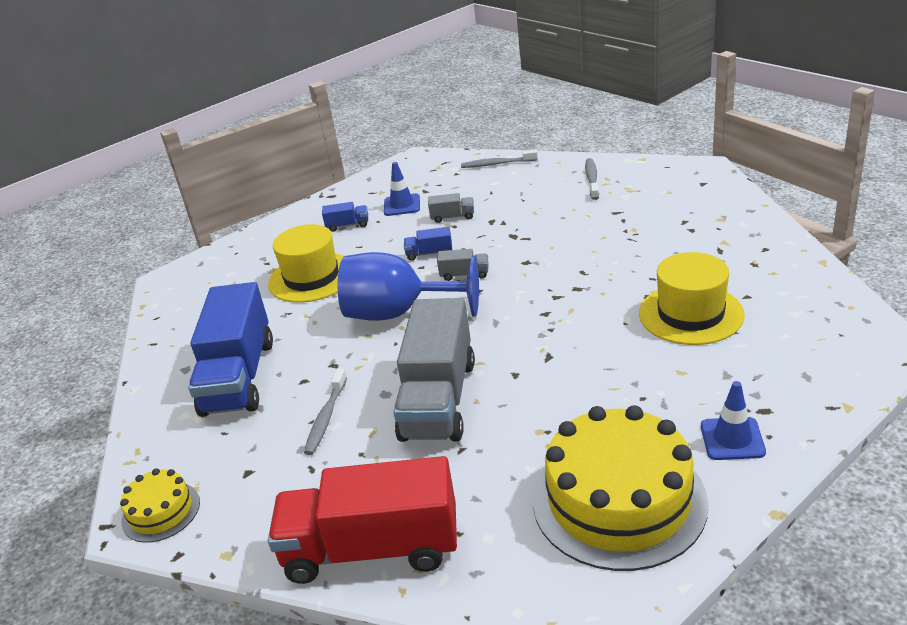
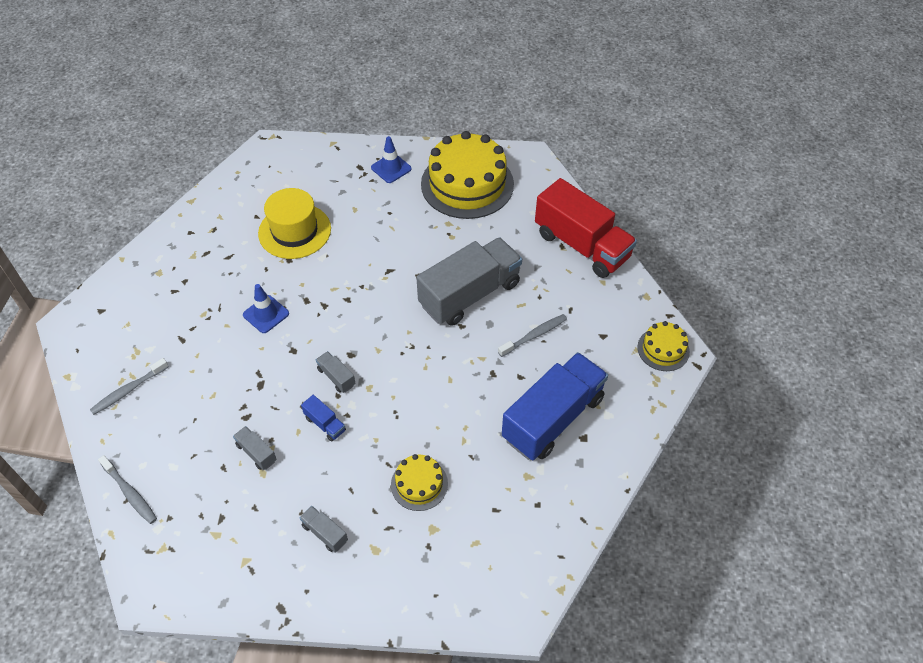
camera: 140 degrees left, 20 degrees up
(312, 277) = (419, 484): yellow hat -> yellow cake
(348, 225) = (325, 533): blue truck -> grey truck
(398, 313) = (413, 382): blue goblet -> none
(402, 205) = (260, 515): blue traffic cone -> blue traffic cone (266, 314)

